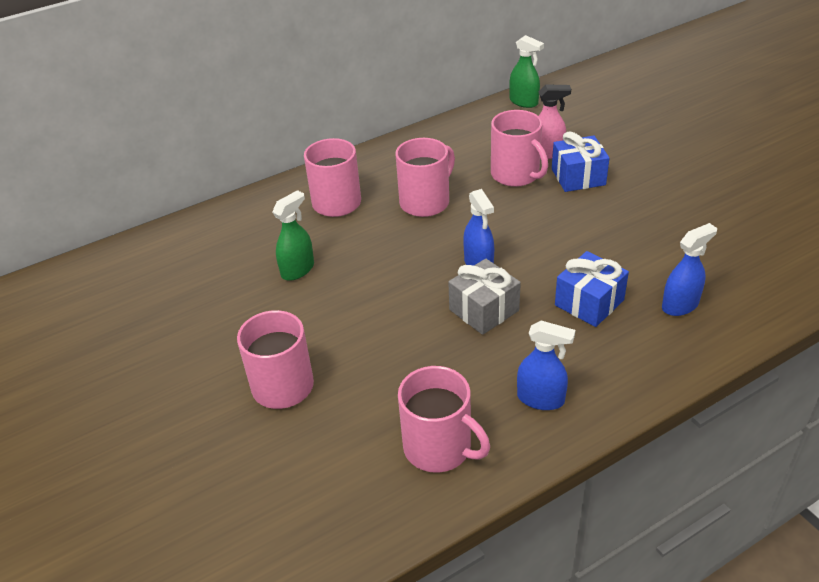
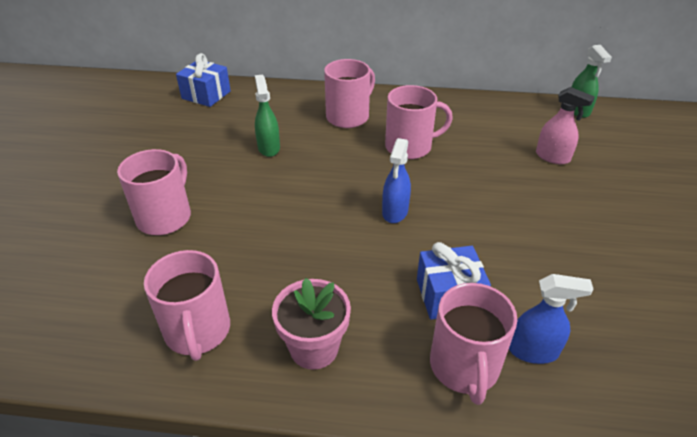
camera: 35 degrees right, 0 degrees up
(298, 269) = (269, 148): green spray bottle -> green spray bottle turned 90 degrees counterclockwise
(484, 310) = (356, 249): grey gift -> none
(516, 175) = (506, 161): pink mug -> pink mug (464, 367)
(541, 399) = (314, 348): blue spray bottle -> pink flower pot
(578, 177) = (560, 188): blue gift -> blue gift (206, 95)

